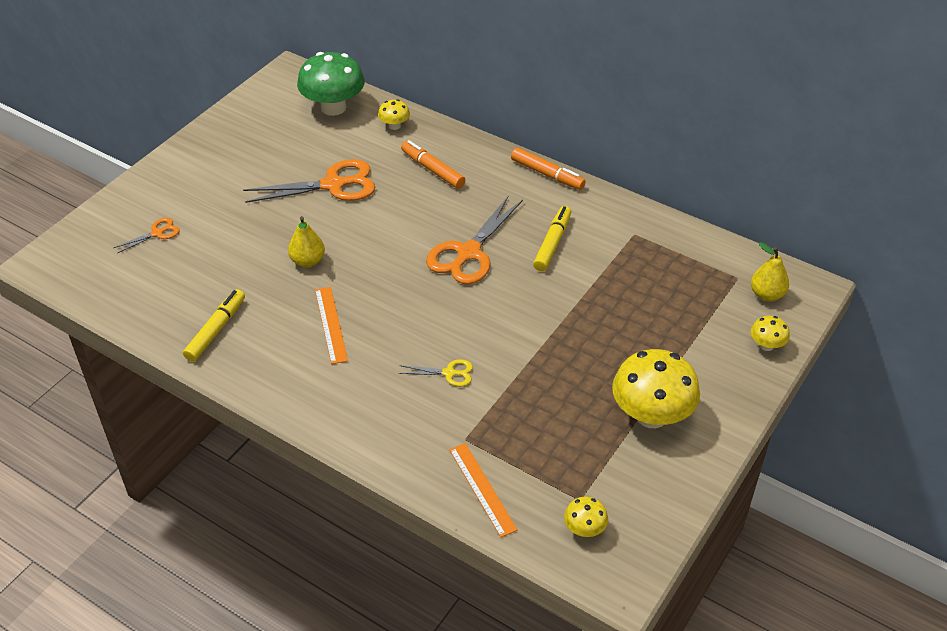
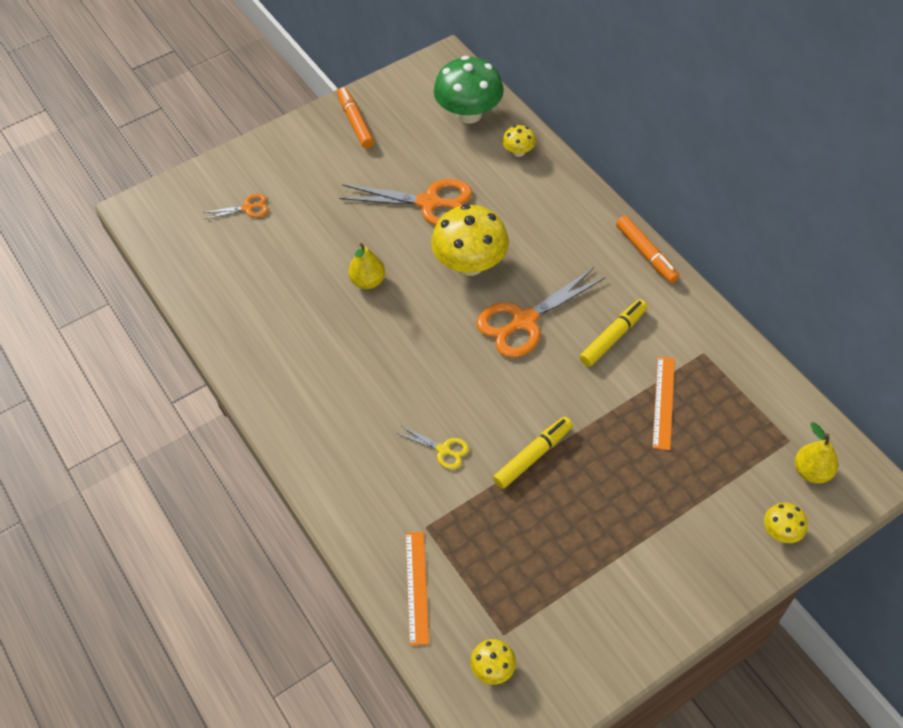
camera: 25 degrees right, 10 degrees up
(216, 330) = (254, 329): yellow marker -> yellow marker (533, 456)
(331, 324) = (358, 358): orange ruler -> orange ruler (664, 402)
(432, 170) = (532, 214): orange marker -> orange marker (355, 122)
(651, 415) = (619, 568): yellow mushroom -> yellow mushroom (470, 264)

